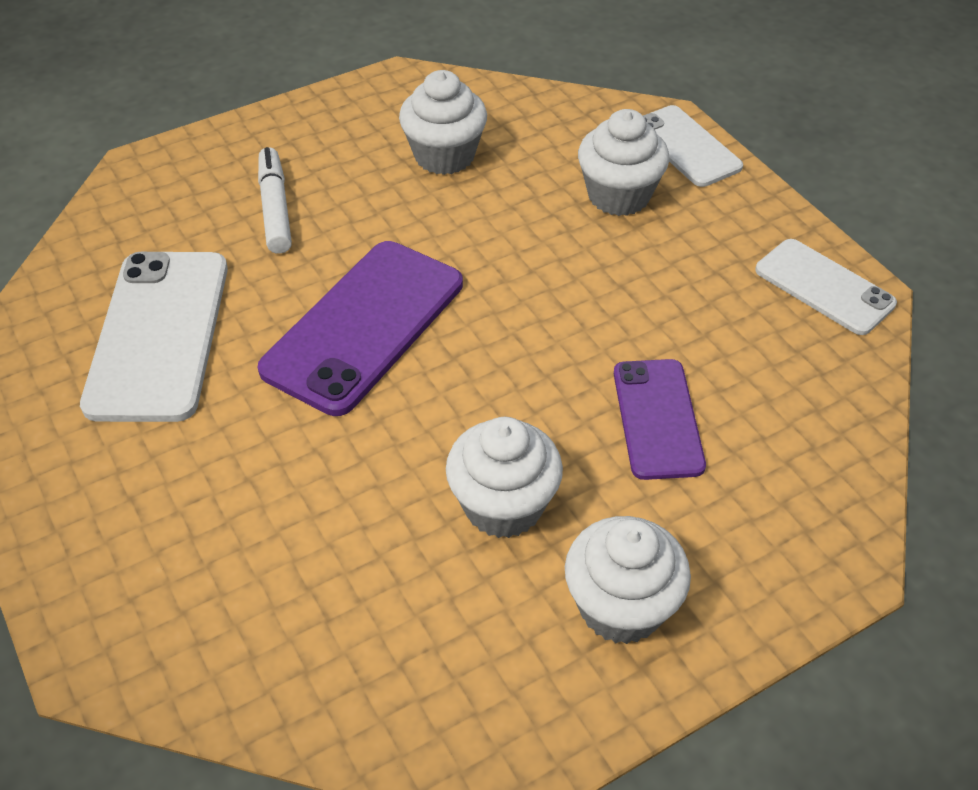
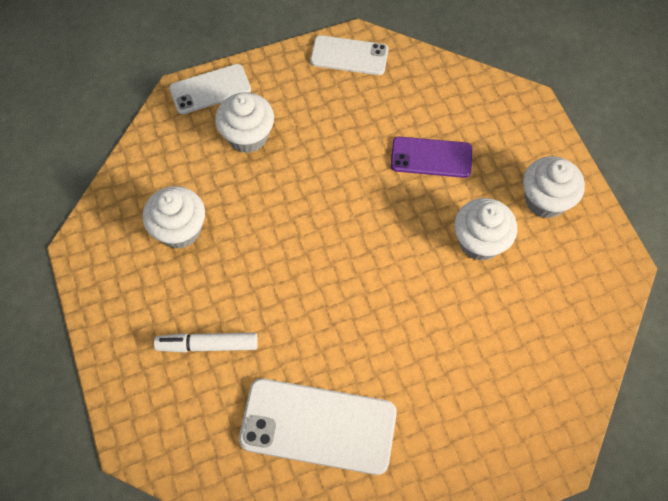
camera: 80 degrees left, 15 degrees up
(364, 326) = (334, 298): purple phone -> none
(824, 287) = (349, 56): white phone -> white phone turned 45 degrees clockwise

